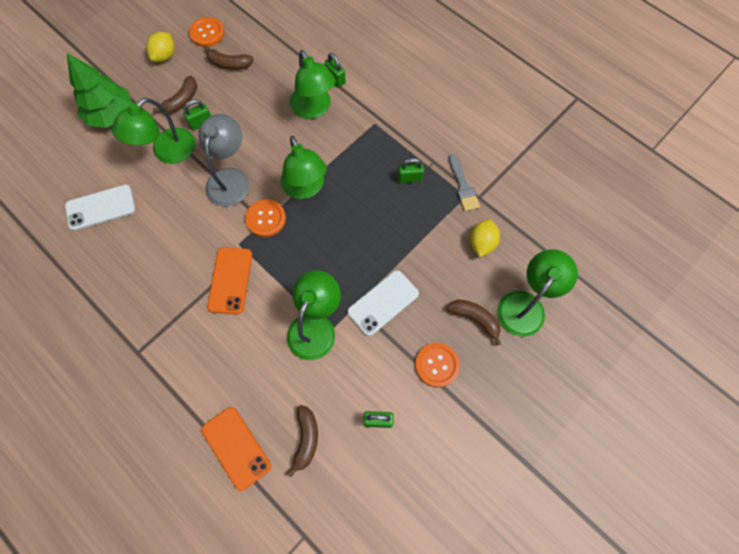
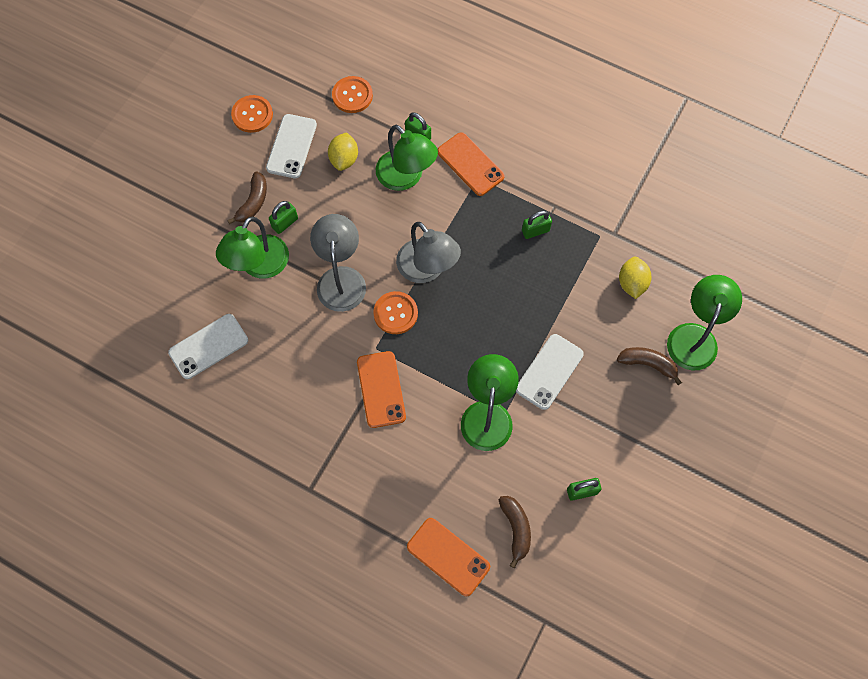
camera: 15 degrees left, 0 degrees up
(111, 115) = (178, 238): green tree -> none
(165, 56) = (213, 153): yellow lemon -> yellow lemon (344, 159)
(229, 64) = (291, 146): brown banana -> white phone
(305, 188) = (427, 269): green lamp -> grey lamp
(371, 111) = (470, 164): none -> orange phone
(437, 365) = (623, 421): orange button -> orange button (352, 95)
(463, 186) = (594, 226): grey brush -> none

